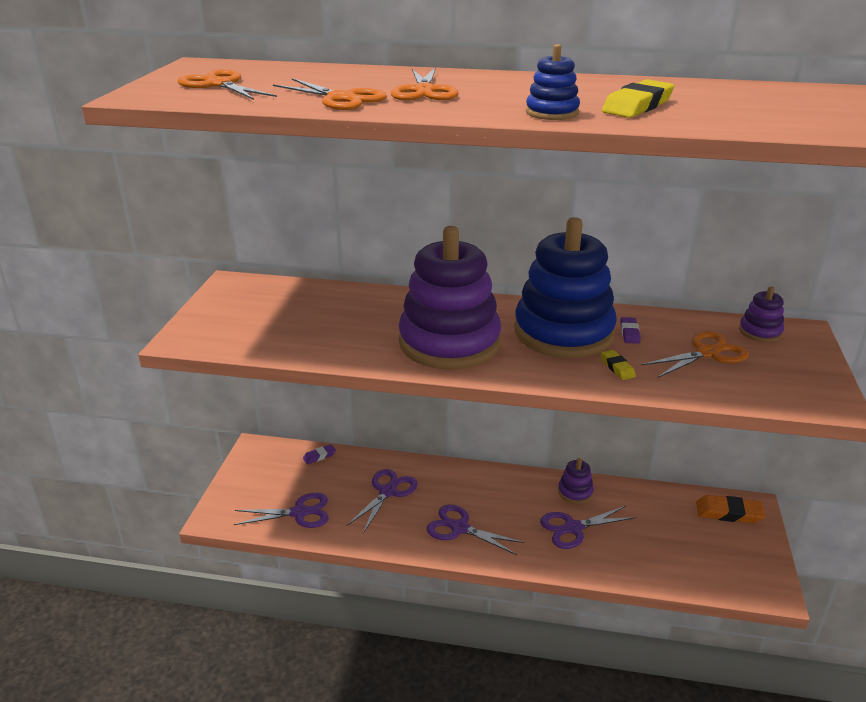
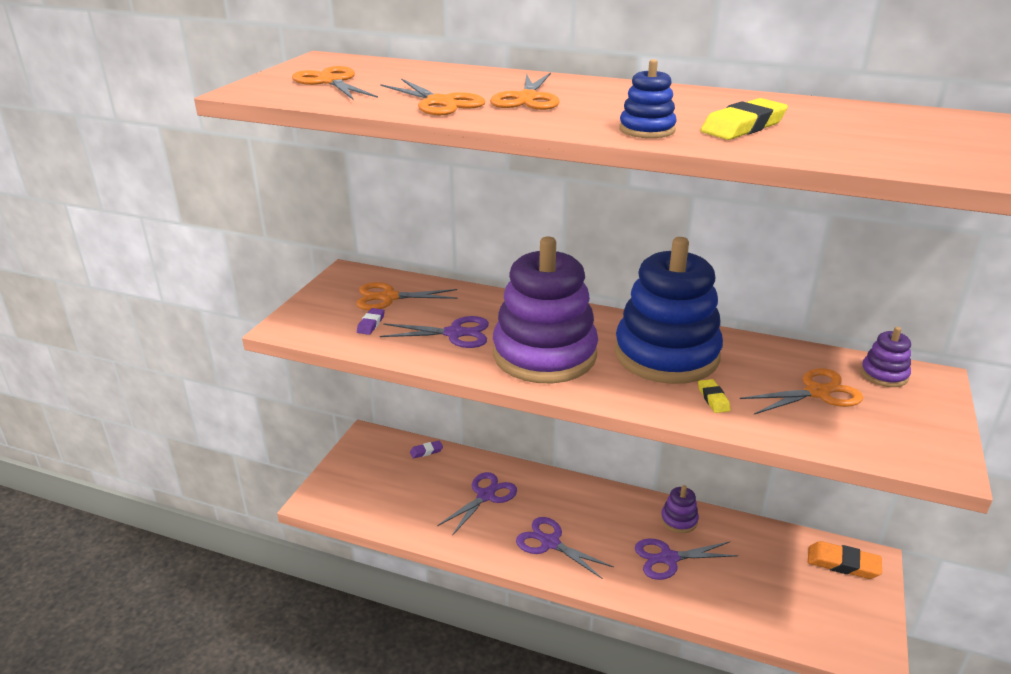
camera: 10 degrees right, 0 degrees up
(280, 303) = (389, 297): none -> orange scissors
(299, 512) = (394, 506): purple scissors -> purple scissors (454, 333)
(629, 333) = (737, 362): purple eraser -> purple eraser (371, 324)

